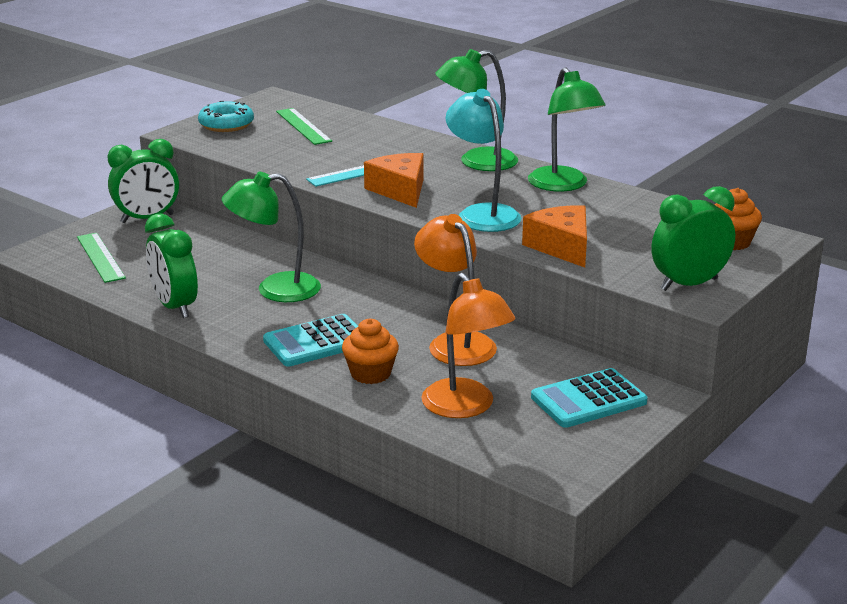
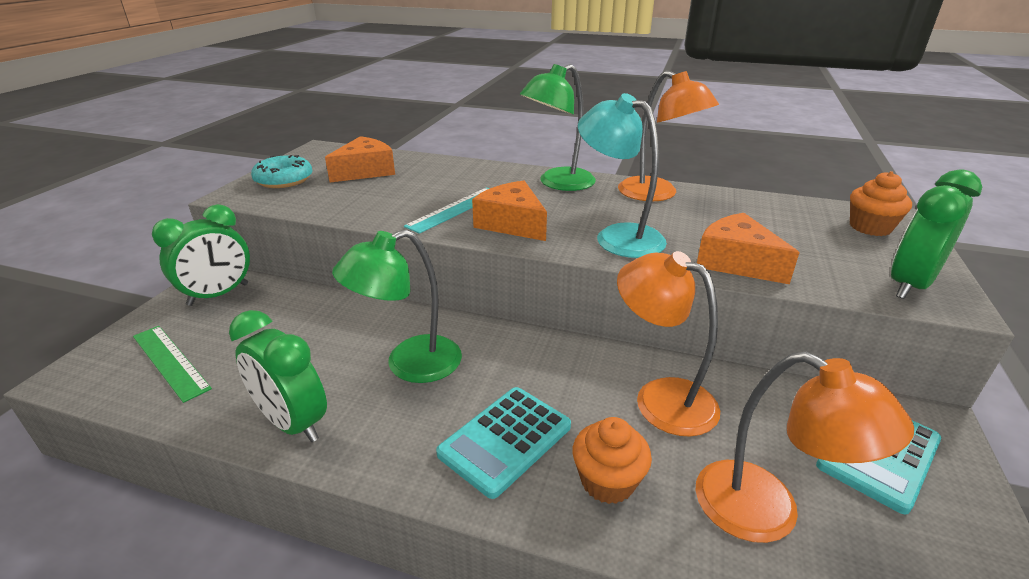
camera: 20 degrees left, 5 degrees up
(303, 126) = (365, 171): green ruler -> orange cheese
(563, 185) = (657, 194): green lamp -> orange lamp

